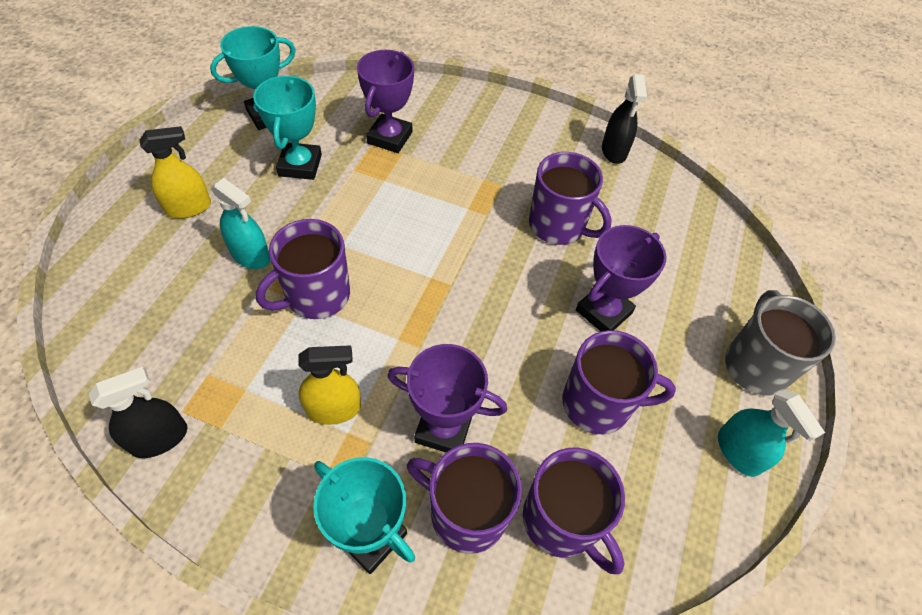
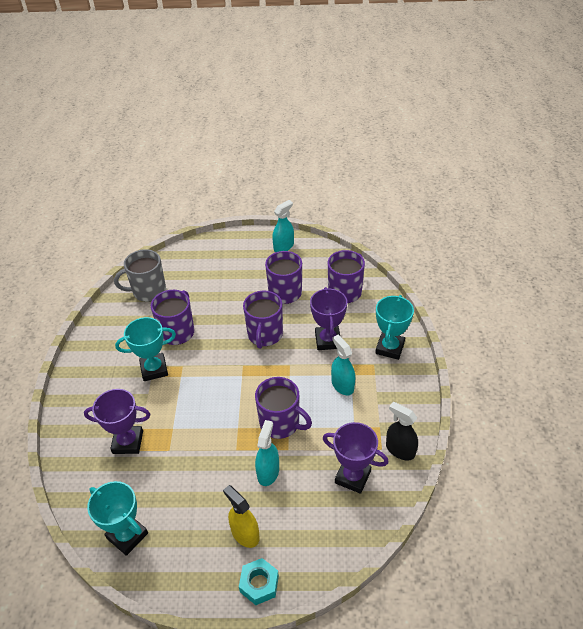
camera: 105 degrees left, 10 degrees down
(121, 202) = (259, 584): none -> turquoise nut
(300, 165) = (176, 484): turquoise trophy -> turquoise trophy (154, 369)
(334, 409) = (342, 385): yellow spray bottle -> turquoise spray bottle
(466, 512) = (360, 321): purple mug -> purple mug (265, 335)
(603, 312) = (231, 300): purple trophy -> purple trophy (352, 477)
(614, 151) = (102, 321): black spray bottle -> none
(755, 364) = (236, 246): grey mug -> grey mug (148, 291)

